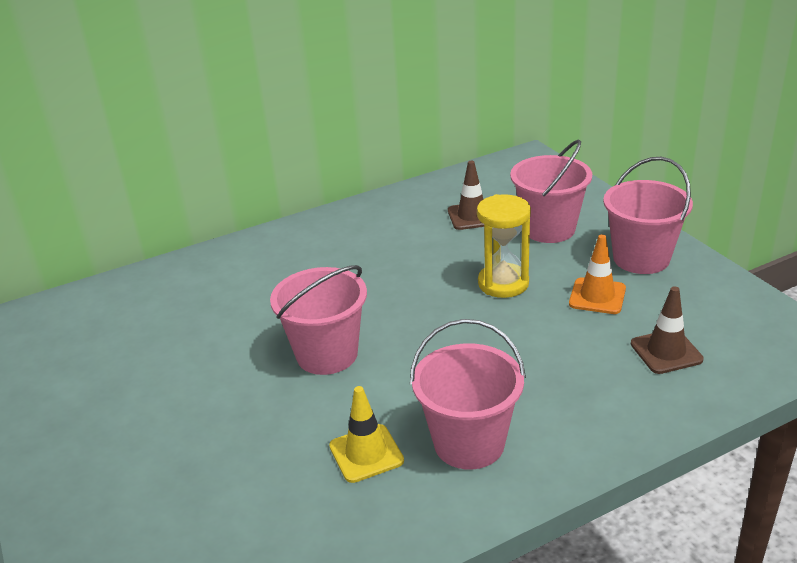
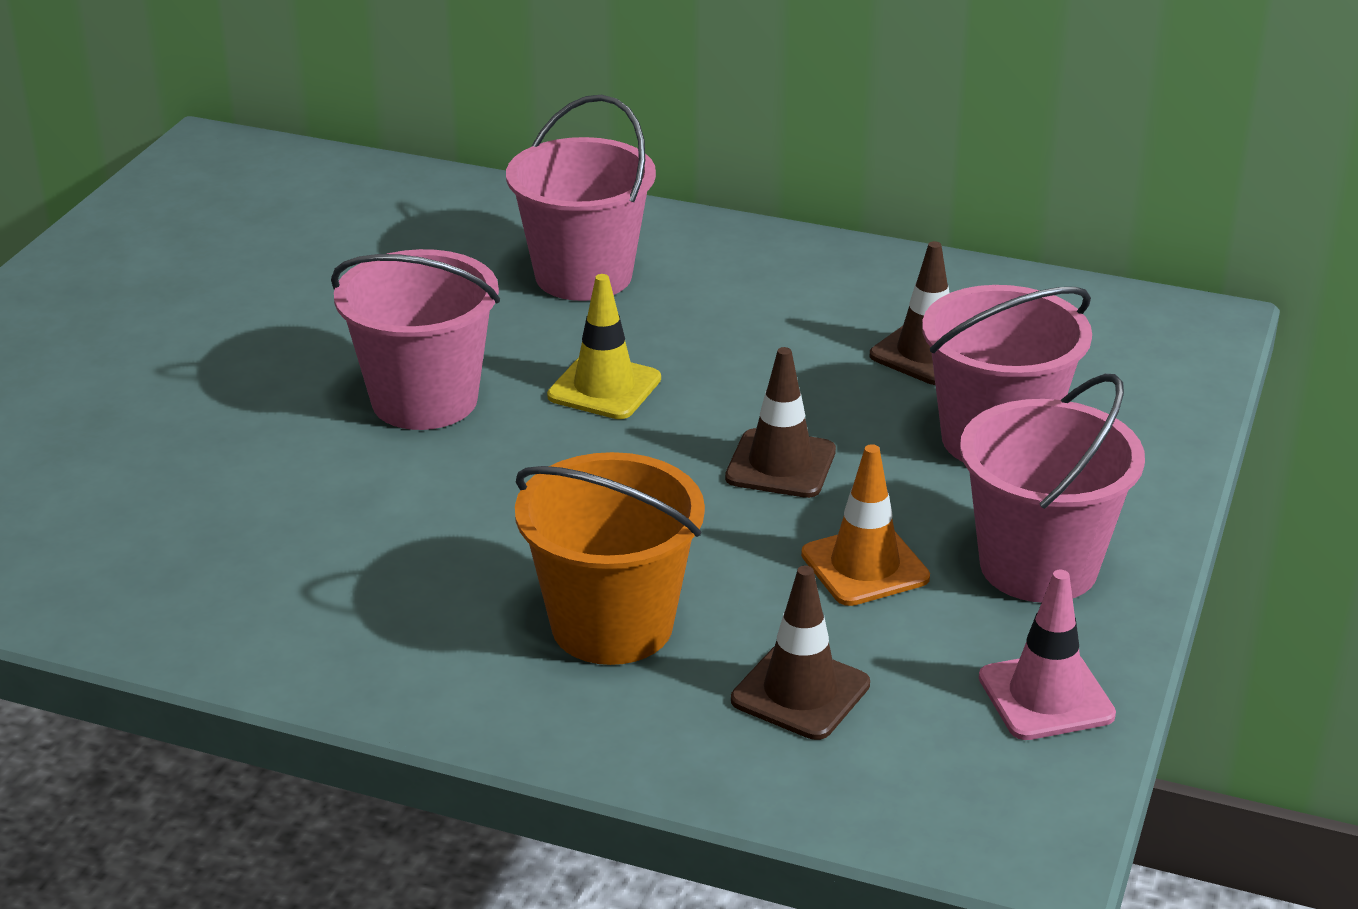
camera: 45 degrees right, 0 degrees up
(366, 453) = (266, 529): yellow traffic cone -> yellow traffic cone (604, 388)
(469, 443) = (376, 601): pink bucket -> pink bucket (583, 276)
(503, 283) = (780, 464): yellow hourglass -> brown traffic cone
(567, 380) = (612, 625): none -> orange bucket
(725, 295) = (1046, 696): none -> pink traffic cone

